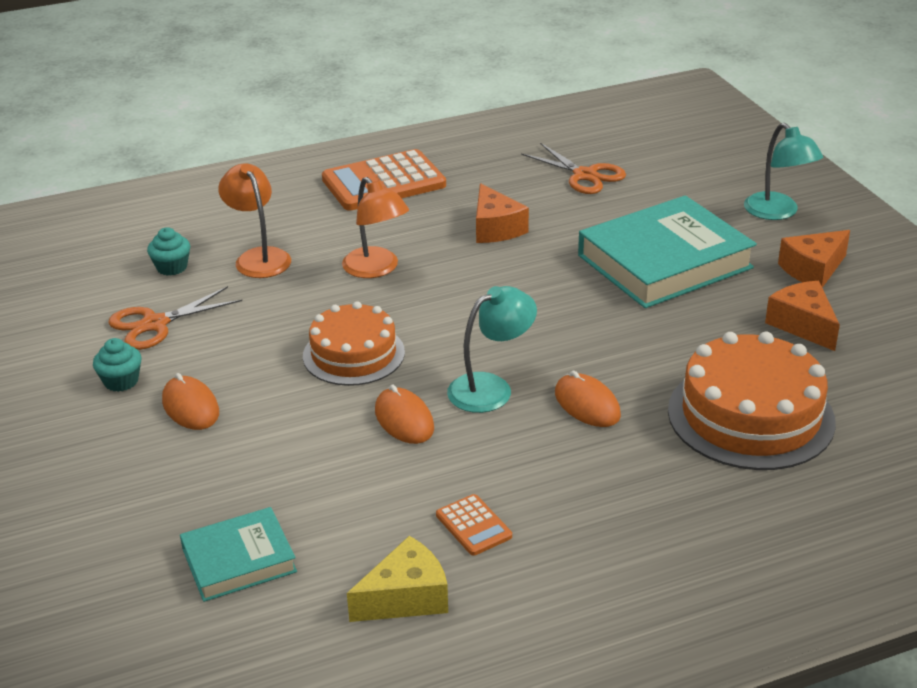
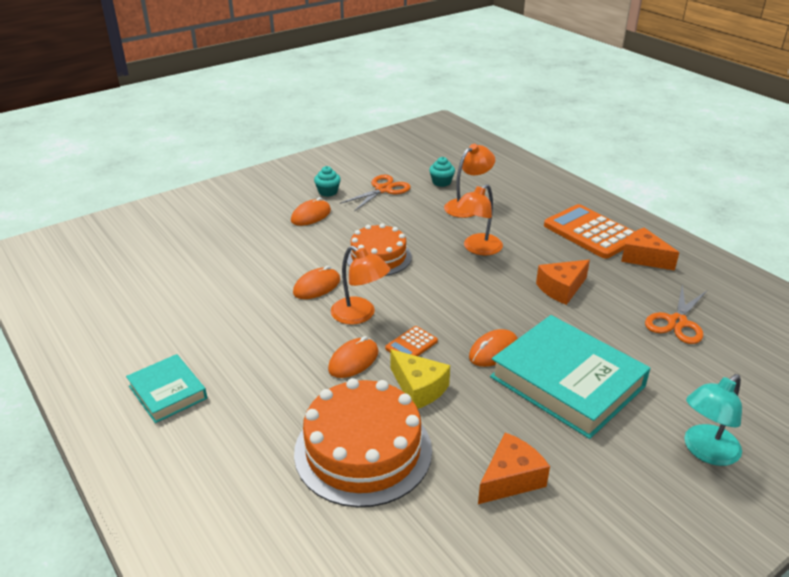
camera: 75 degrees right, 0 degrees up
(155, 324) = (383, 189): orange scissors -> orange scissors turned 90 degrees clockwise
(239, 560) = (187, 255): turquoise book -> turquoise book (168, 392)
(406, 597) = (156, 313): yellow cheese -> yellow cheese (419, 388)
(473, 526) = (219, 328): orange calculator -> orange calculator (411, 345)
(491, 388) = (360, 315): turquoise lamp -> orange lamp
(599, 297) = (493, 351): none -> orange mouse
(813, 270) = (612, 483): orange cheese -> orange cheese (643, 258)

